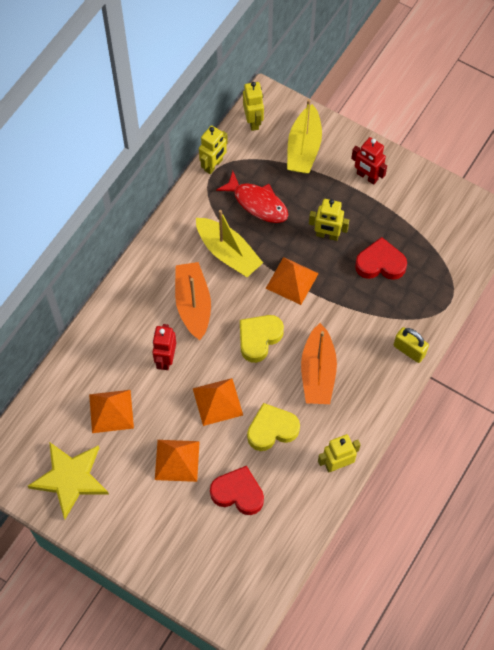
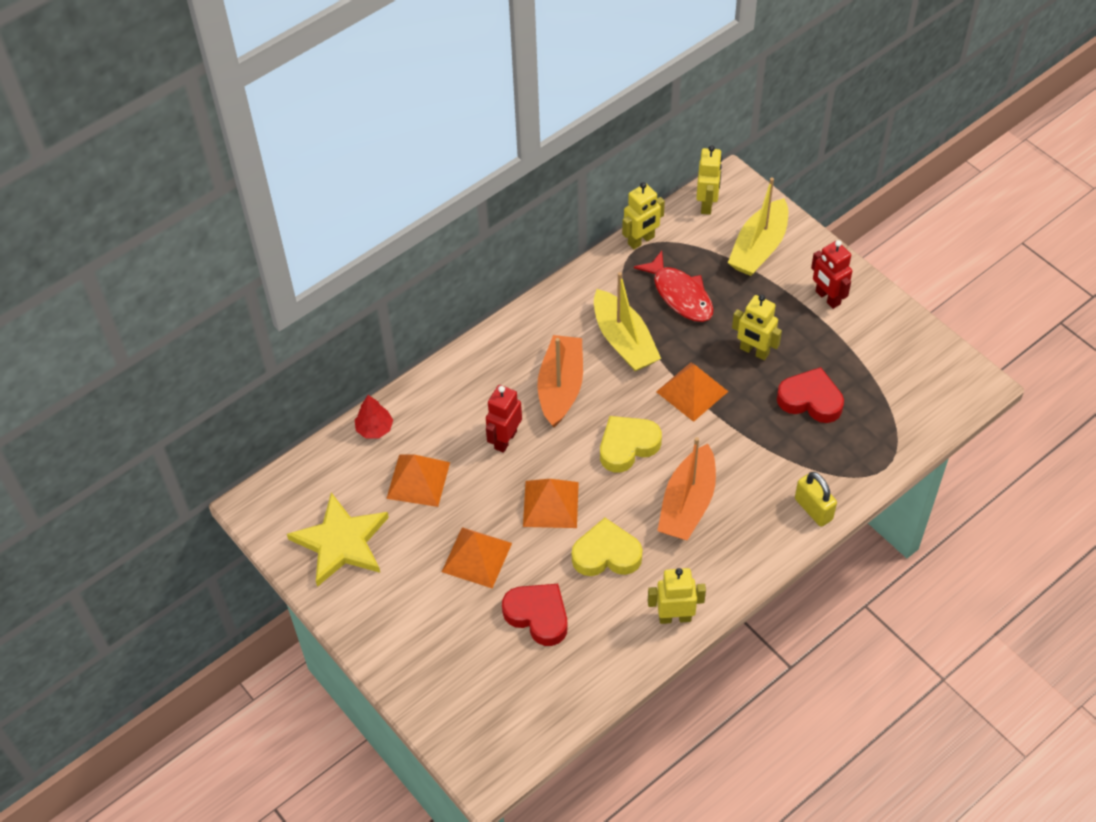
camera: 20 degrees right, 10 degrees down
(62, 378) = (374, 428): none -> red tree

